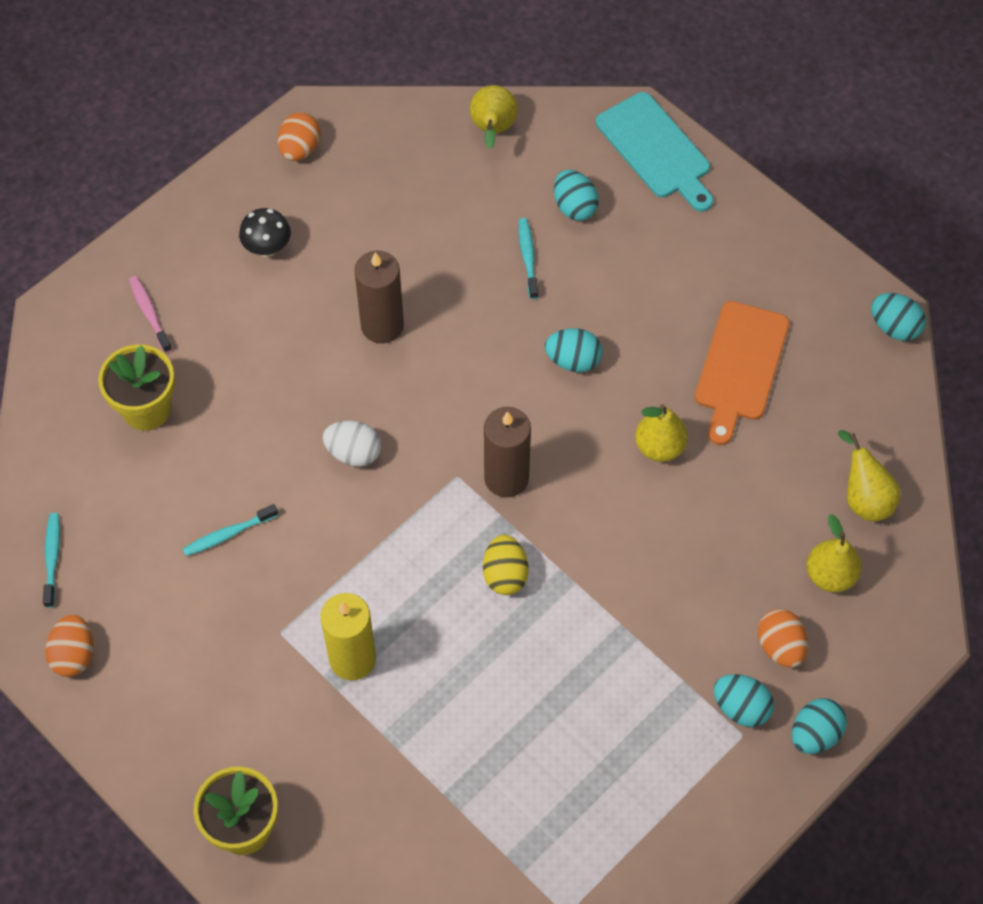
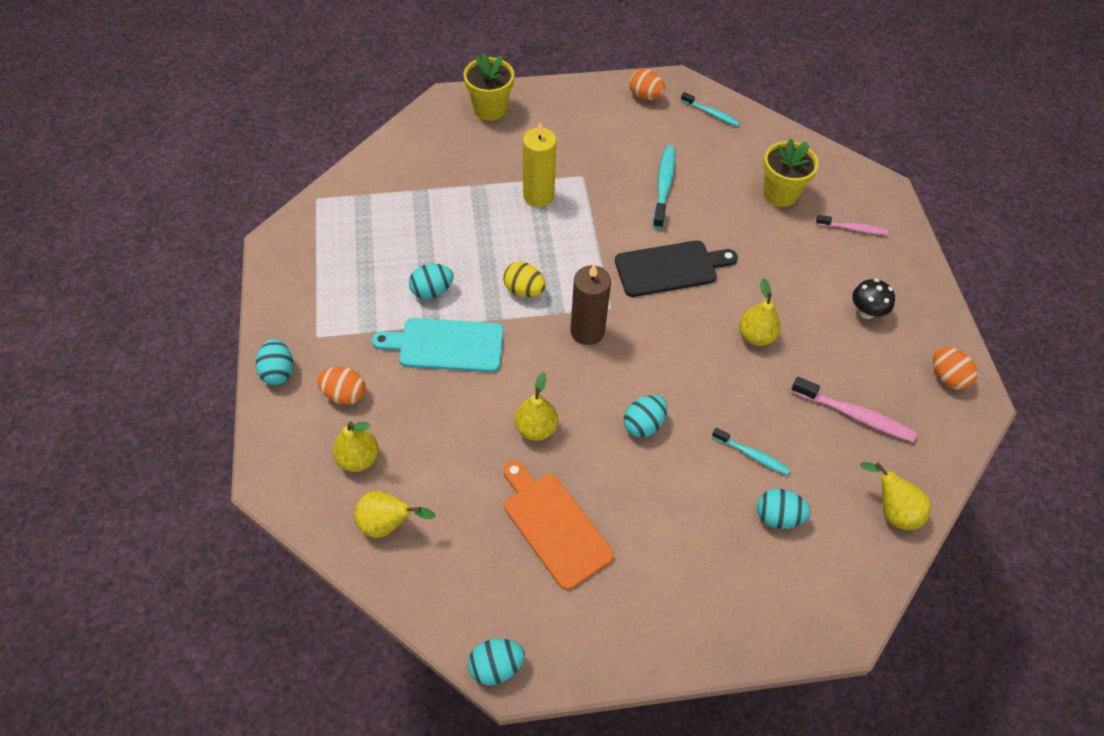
camera: 125 degrees right, 5 degrees down
(228, 534) = (664, 186): turquoise toothbrush -> turquoise toothbrush, size x1.58
(353, 453) = (670, 268): white egg -> black cutting board
(382, 325) = (756, 336): brown candle -> yellow pear
(410, 200) = (855, 415): none -> pink toothbrush
(656, 150) = (797, 617): turquoise cutting board -> turquoise cutting board (446, 345)
(741, 708) = (332, 347): turquoise egg -> turquoise egg (432, 291)

